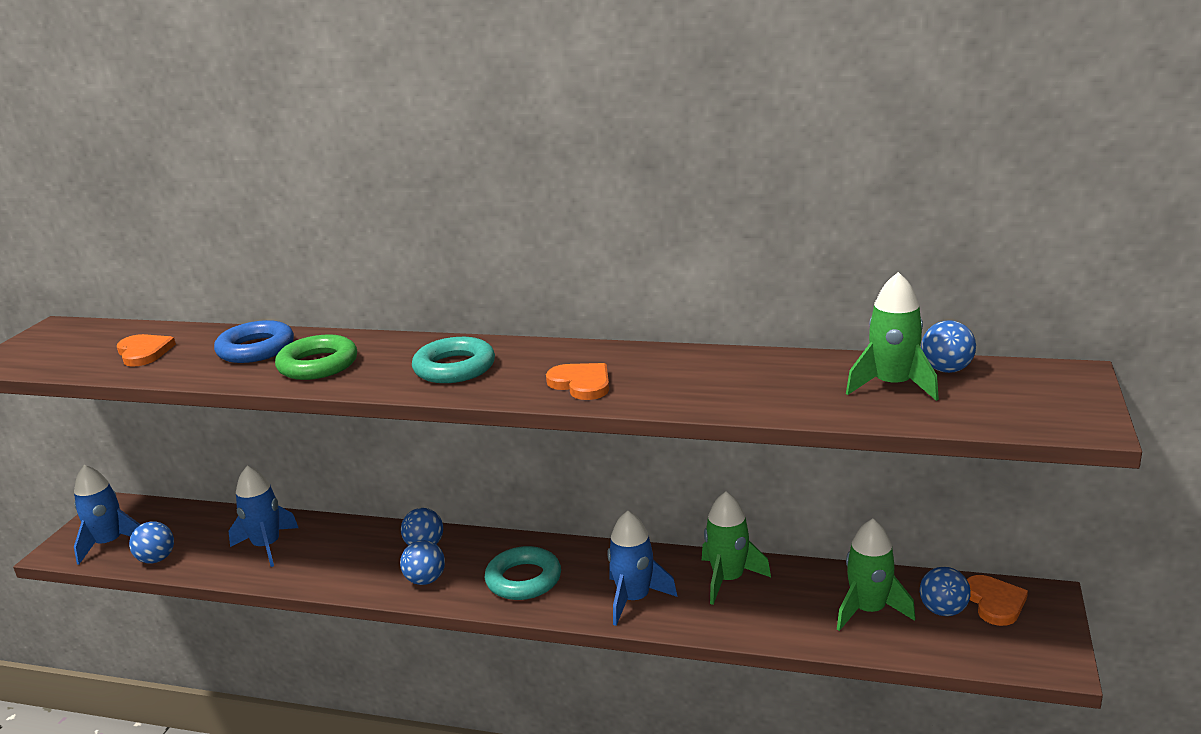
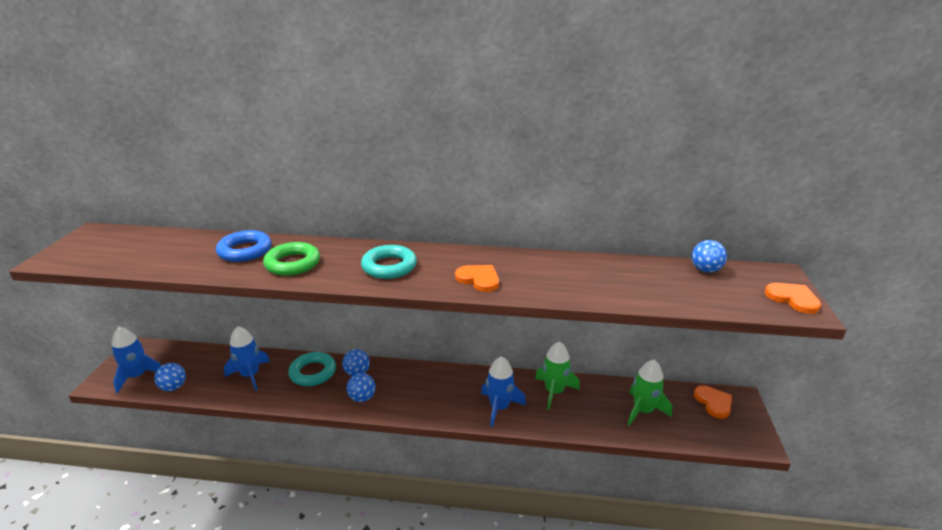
camera: 10 degrees left, 5 degrees up
(144, 352) = (163, 252): orange heart -> orange heart (793, 299)
(523, 579) = (426, 395): turquoise ring -> turquoise ring (313, 372)
(893, 385) = (678, 281): green rocket -> none
(943, 610) = (686, 409): blue ball -> none

